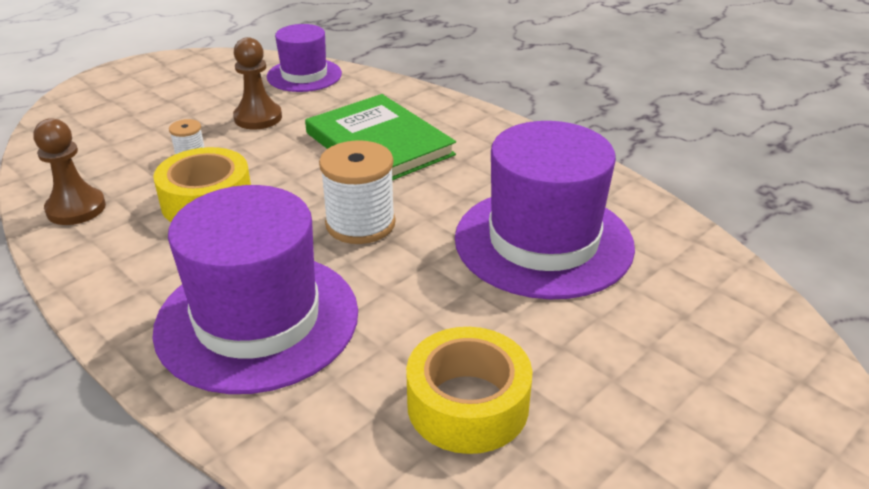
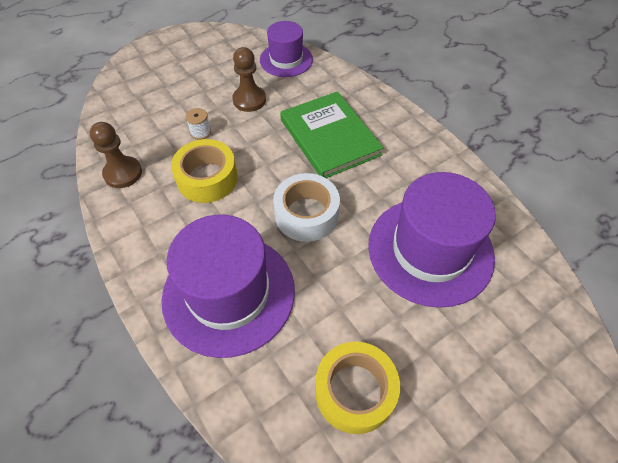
camera: 10 degrees right, 20 degrees up
(360, 224) = (306, 214): white spool -> white tape

